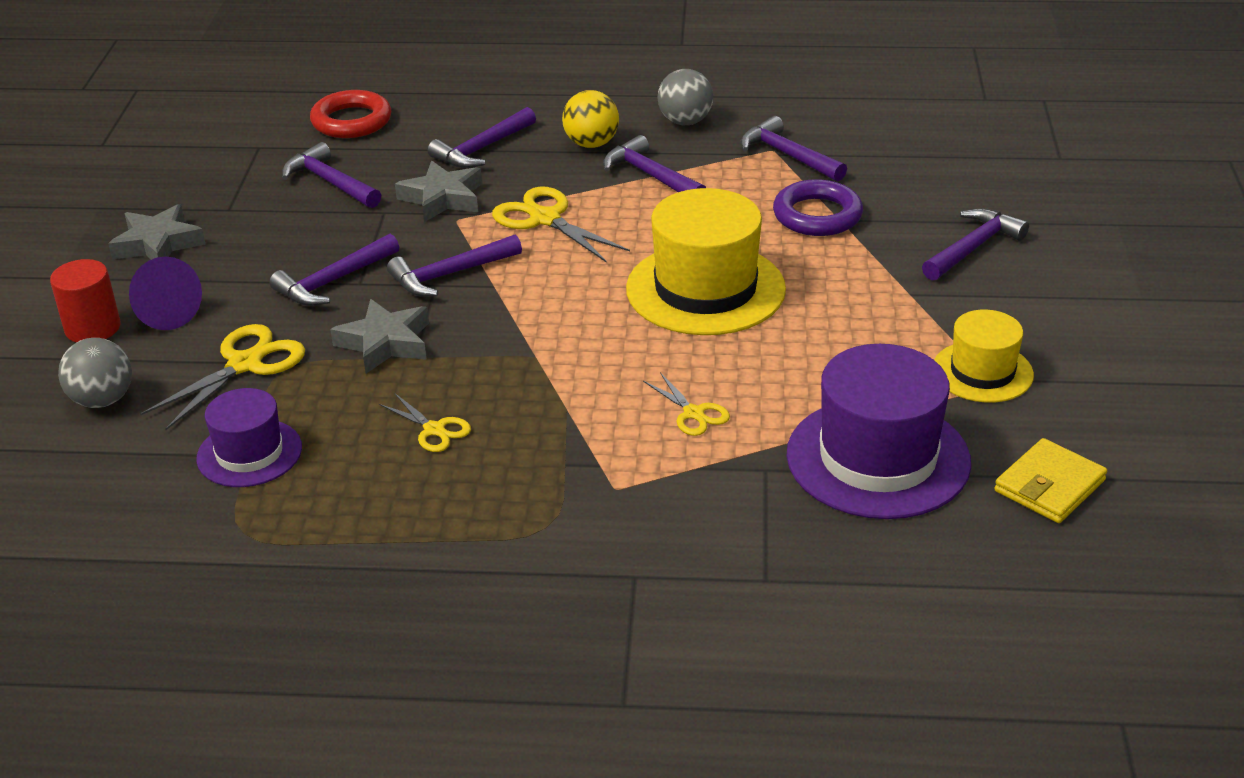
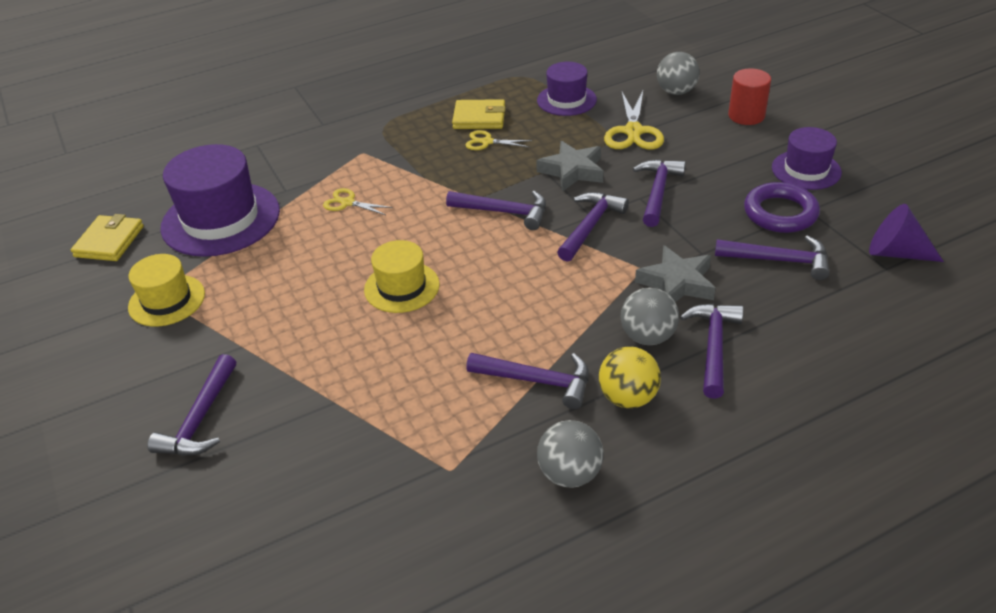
camera: 150 degrees right, 5 degrees up
(158, 244) = (806, 170): grey star -> purple hat
(165, 313) = (723, 137): purple cone -> purple cone (896, 253)
(351, 121) = (864, 327): red ring -> none
(399, 477) = (479, 118): none -> yellow wallet
(523, 172) = (648, 336): none -> grey ball
(545, 219) = (577, 297): yellow scissors -> none
(705, 289) = (402, 287): yellow hat -> yellow hat, size x0.58
(787, 155) = (430, 468): purple hammer -> purple hammer (504, 212)
(817, 215) = (357, 398): purple ring -> purple ring (780, 213)

